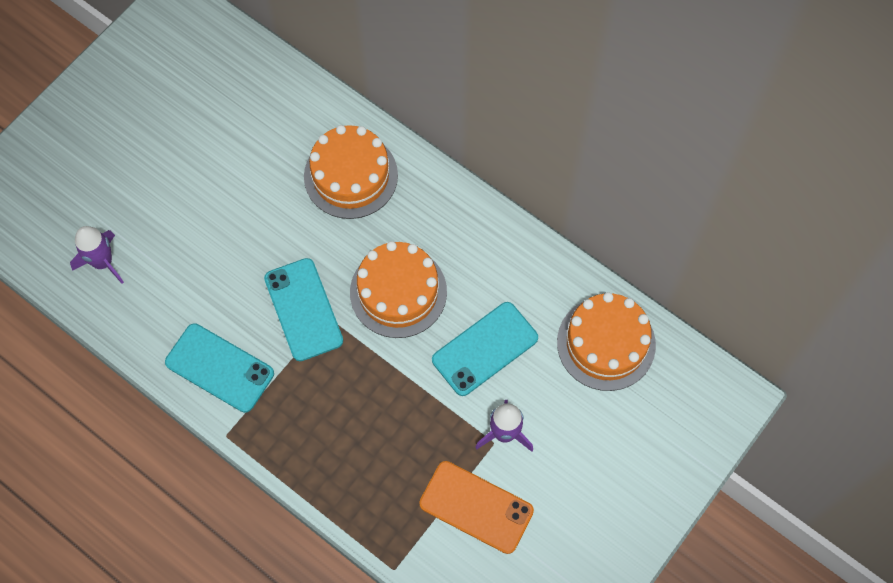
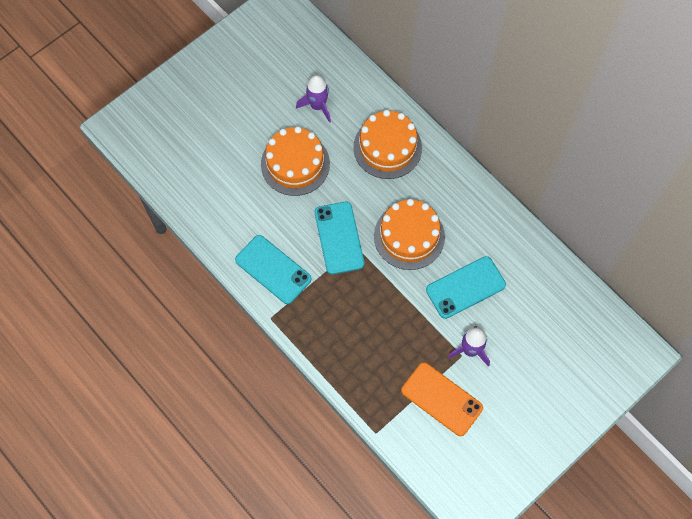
camera: 10 degrees right, 0 degrees up
(103, 262) = (201, 181): purple rocket -> purple rocket (317, 106)
(606, 343) = (554, 298): orange cake -> orange cake (295, 164)

